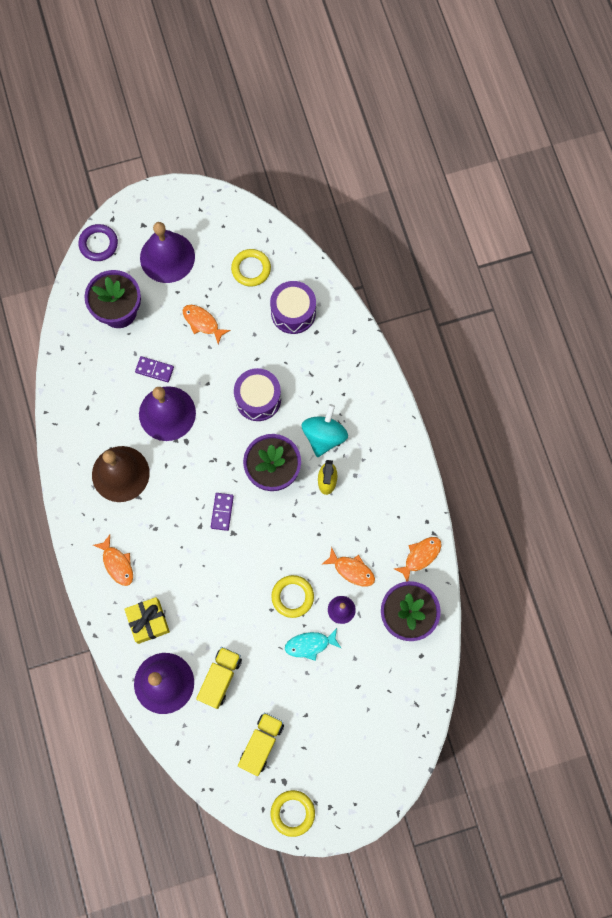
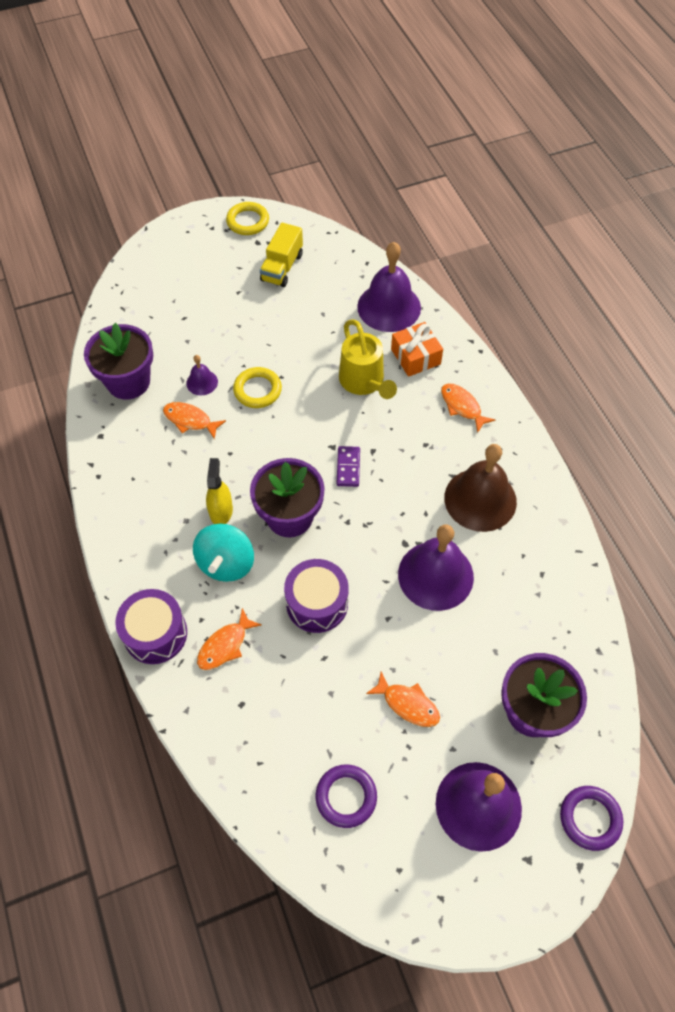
camera: 175 degrees right, 15 degrees down
(148, 621) = (415, 356): yellow gift -> orange gift
(154, 370) = (463, 631): purple domino -> none
(198, 596) = (364, 383): none -> yellow watering can
(220, 678) = (330, 314): yellow truck -> none
(251, 269) = (346, 797): yellow ring -> purple ring
(293, 312) = (276, 731): purple drum -> purple drum (155, 633)
(310, 644) = (236, 349): turquoise fish -> none
(420, 556) = (108, 439): orange fish -> orange fish (225, 645)

